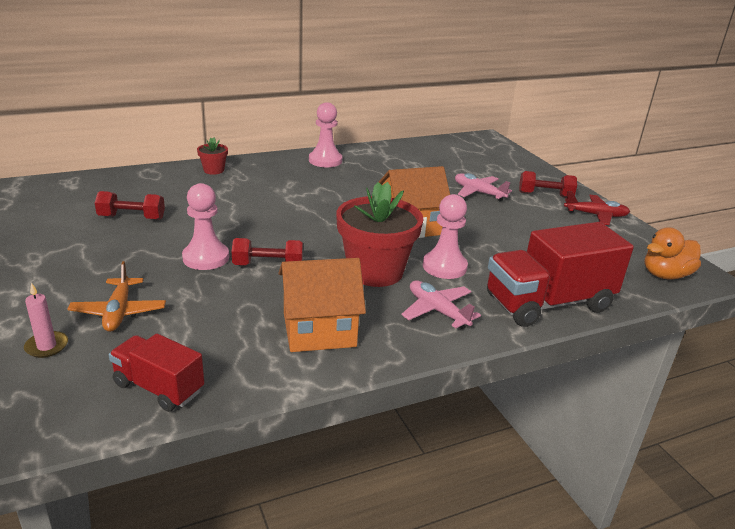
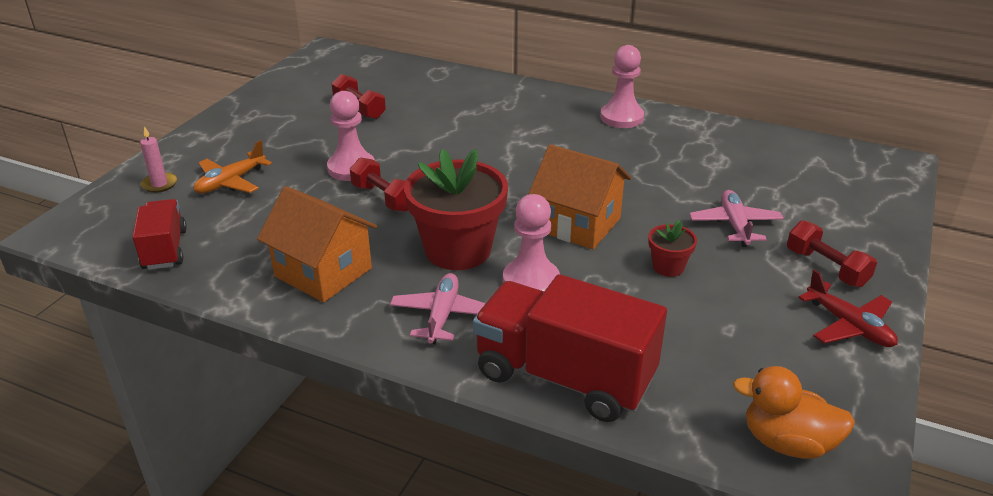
camera: 50 degrees right, 5 degrees up
(214, 170) = (495, 89): red flower pot -> red flower pot (668, 267)

